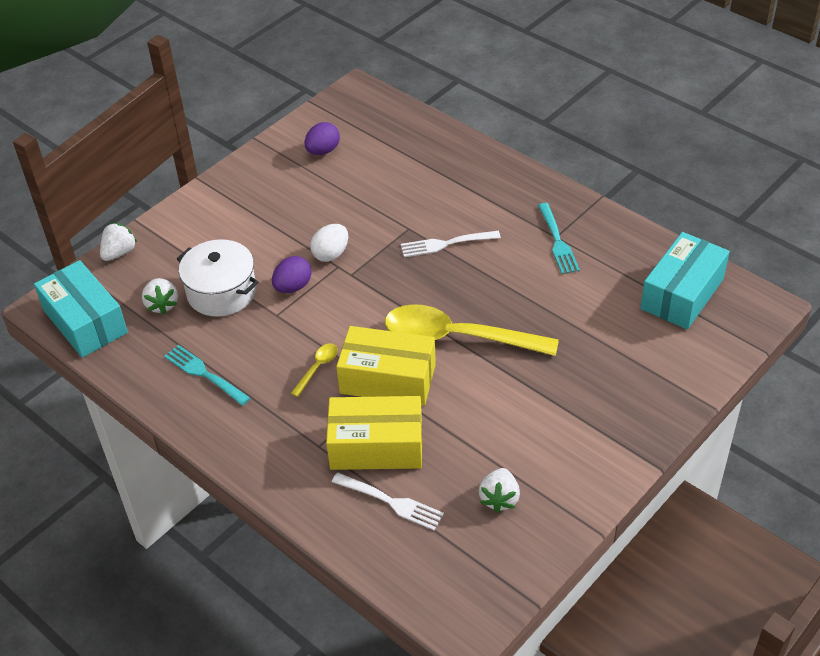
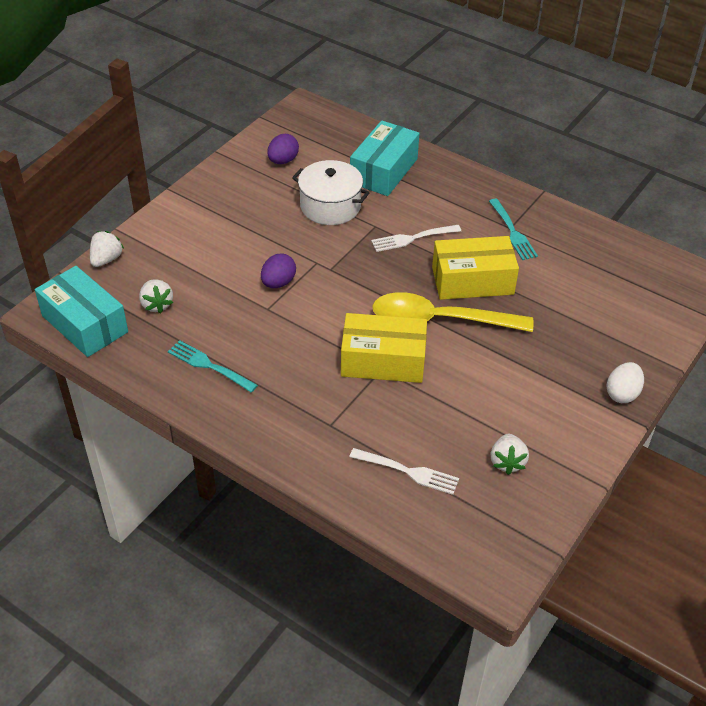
camera: 10 degrees left, 0 degrees up
(221, 292) = (211, 290): white pot -> white pot (330, 206)
(317, 368) = (315, 354): yellow spoon -> none
(331, 254) = (308, 252): white egg -> white egg (622, 393)
(376, 446) = (384, 421): yellow box -> yellow box (472, 280)
(682, 294) = (632, 272): turquoise box -> turquoise box (384, 171)

